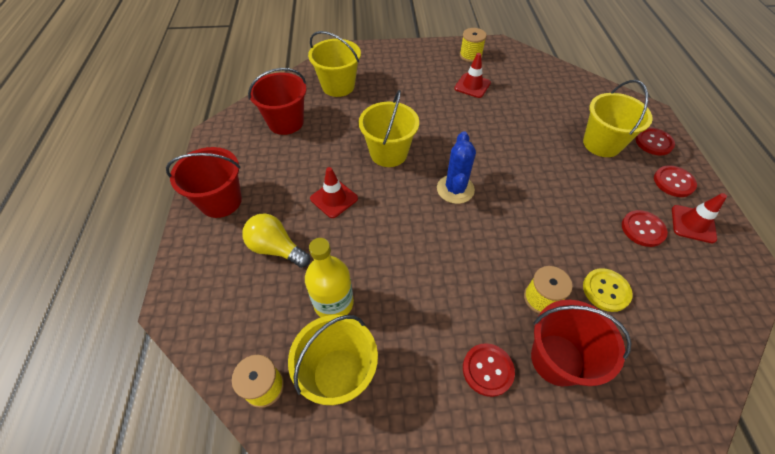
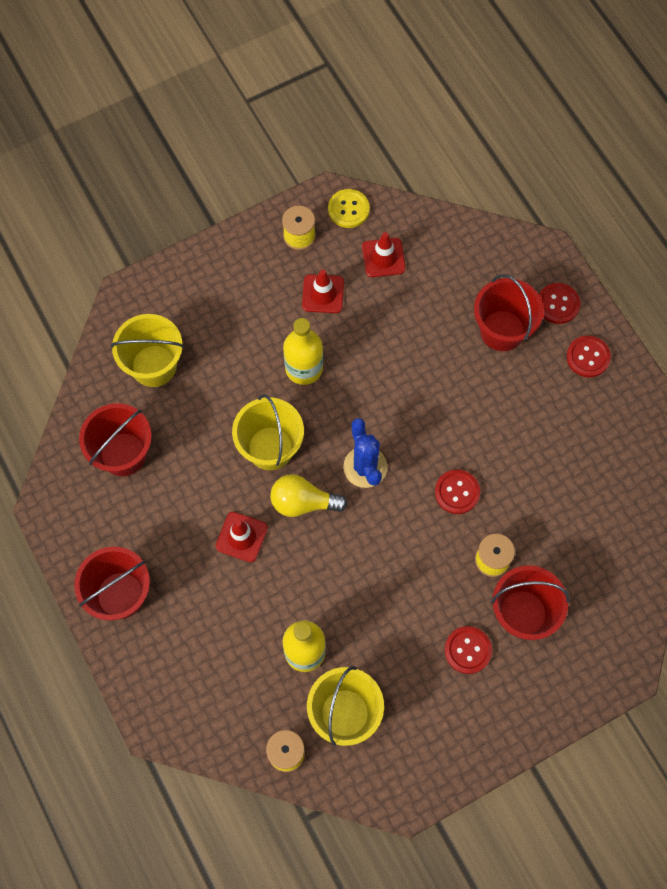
camera: 25 degrees left, 15 degrees up
(276, 248) = (216, 622): yellow light bulb -> yellow light bulb (303, 502)
(438, 118) = (304, 368): none -> yellow bottle
(602, 144) = (502, 330): yellow bucket -> red bucket
(606, 290) = (548, 524): yellow button -> yellow button (348, 209)
(643, 229) = (568, 436): red button -> red button (457, 492)
(693, 224) = (614, 407): red traffic cone -> red traffic cone (383, 257)

